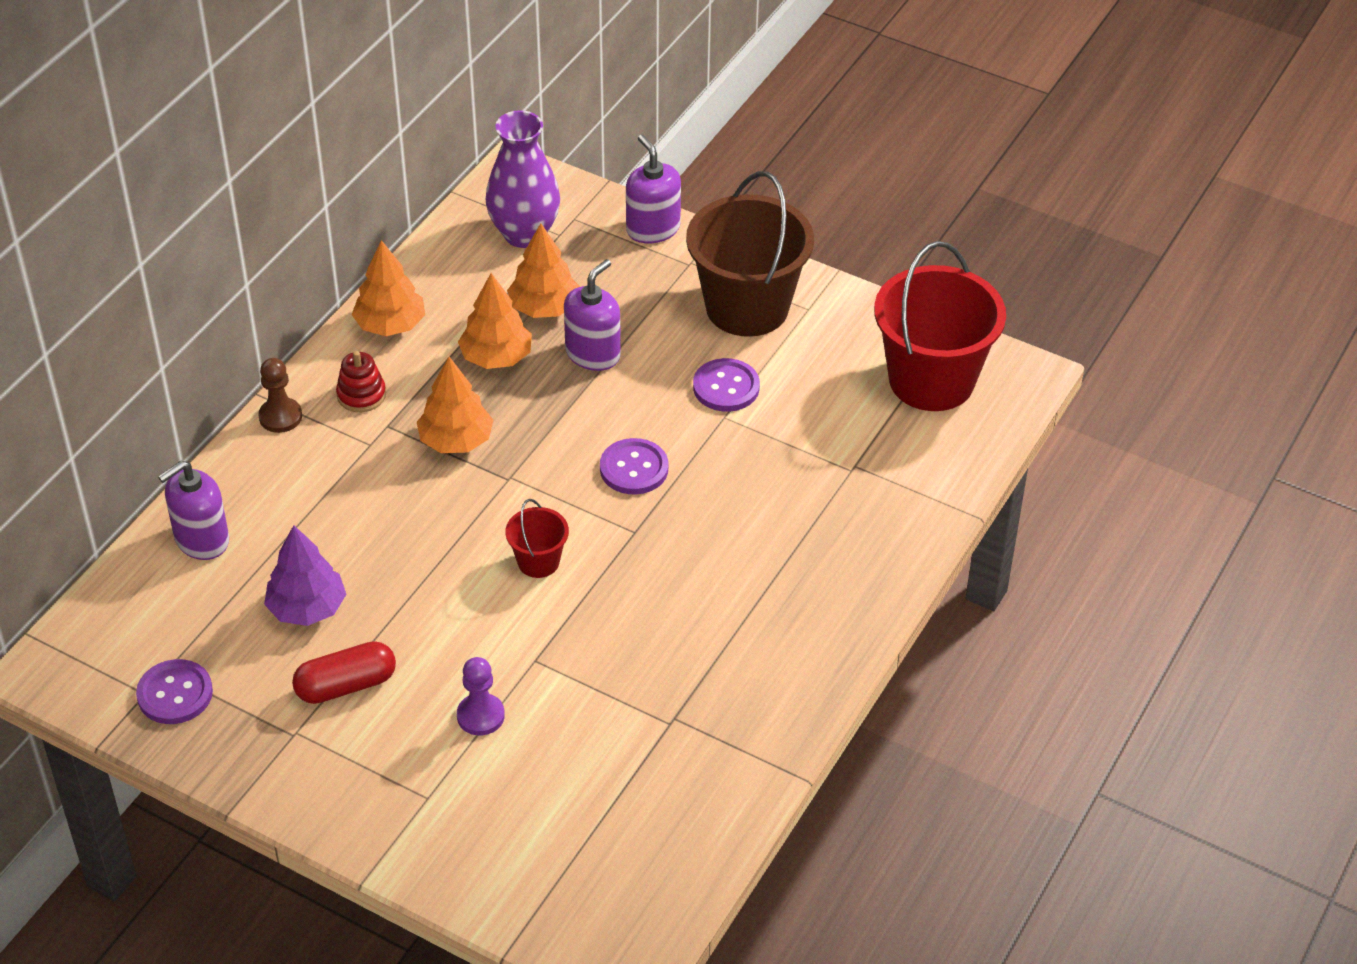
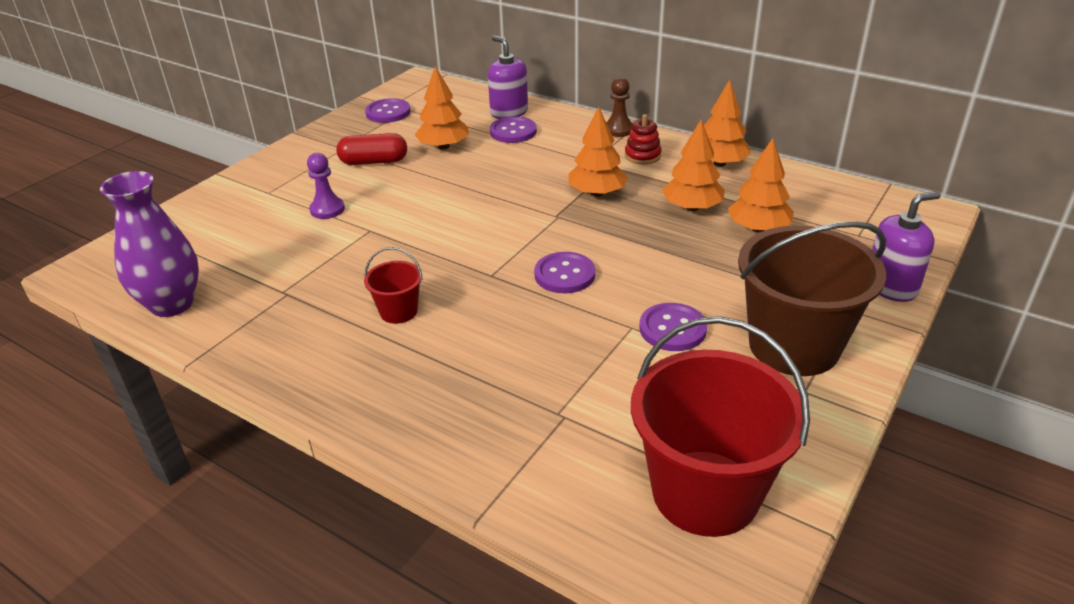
camera: 95 degrees right, 10 degrees down
(270, 531) = (513, 132): none -> purple button
(307, 608) = (443, 146): purple tree -> orange tree
(346, 685) = (374, 162): red capsule -> red capsule turned 75 degrees counterclockwise
(524, 234) = (851, 217): purple vase -> purple vase (172, 304)
(538, 561) = (467, 230): red bucket -> red bucket (398, 311)
(593, 354) = (705, 253): purple soap dispenser -> none

